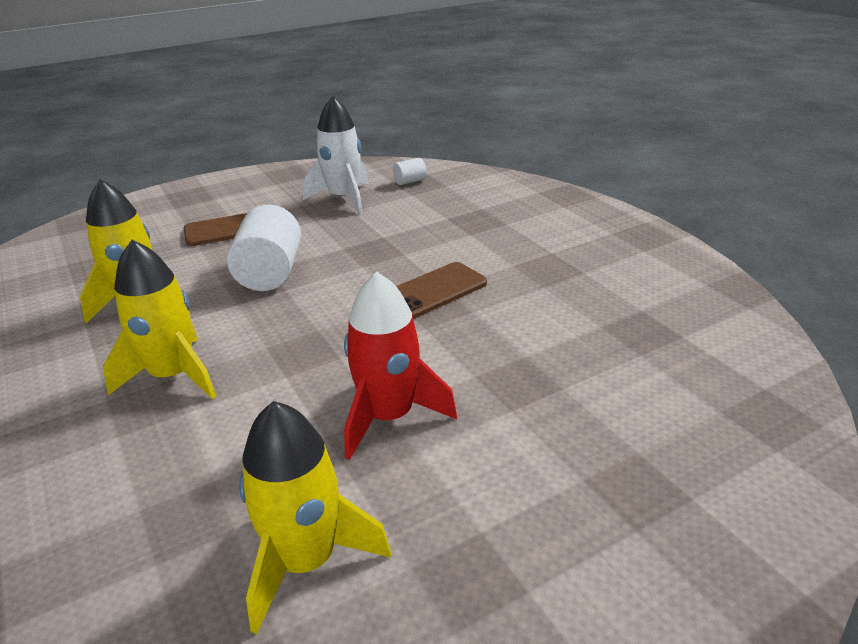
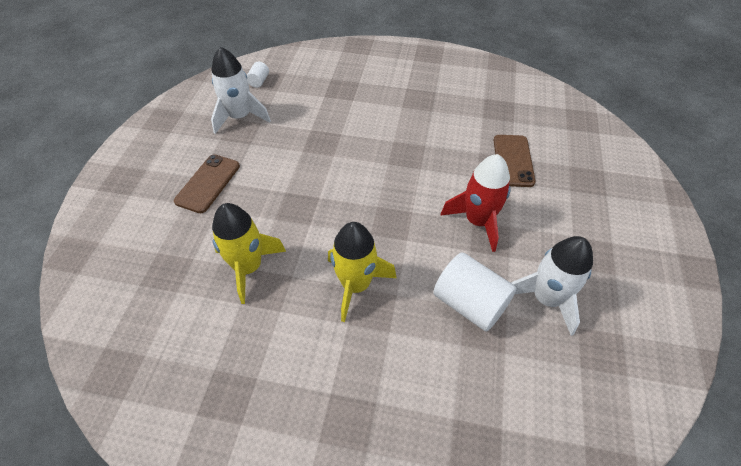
camera: 50 degrees left, 20 degrees up
(270, 273) = (292, 194): white cylinder -> white cylinder (470, 303)
(307, 561) = (546, 298): yellow rocket -> white rocket
(433, 291) = (392, 146): brown phone -> brown phone (513, 160)

